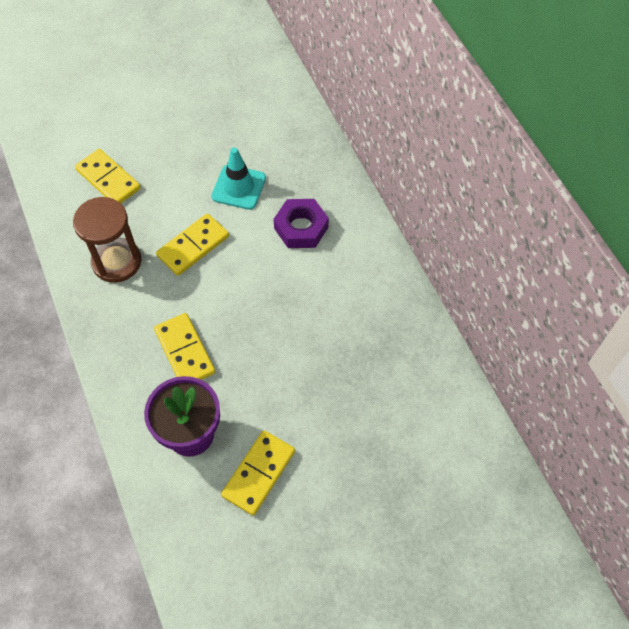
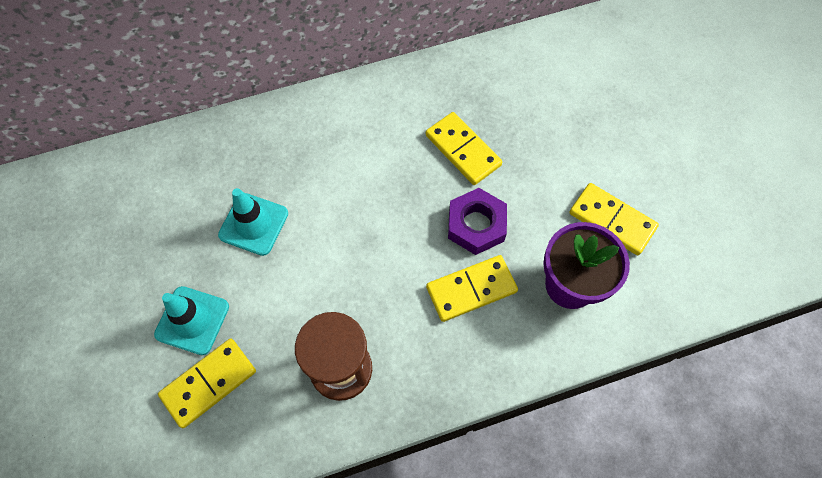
camera: 85 degrees left, 5 degrees up
(157, 161) = (192, 320): none -> turquoise traffic cone
(193, 246) = (331, 278): yellow domino -> yellow domino (462, 150)
(301, 228) = (323, 162): purple nut -> purple nut (476, 225)

